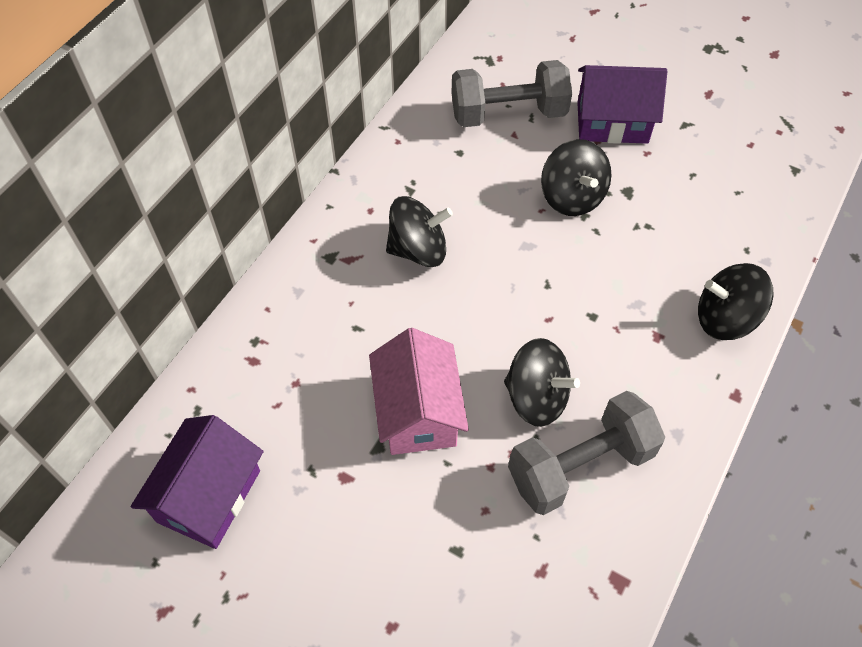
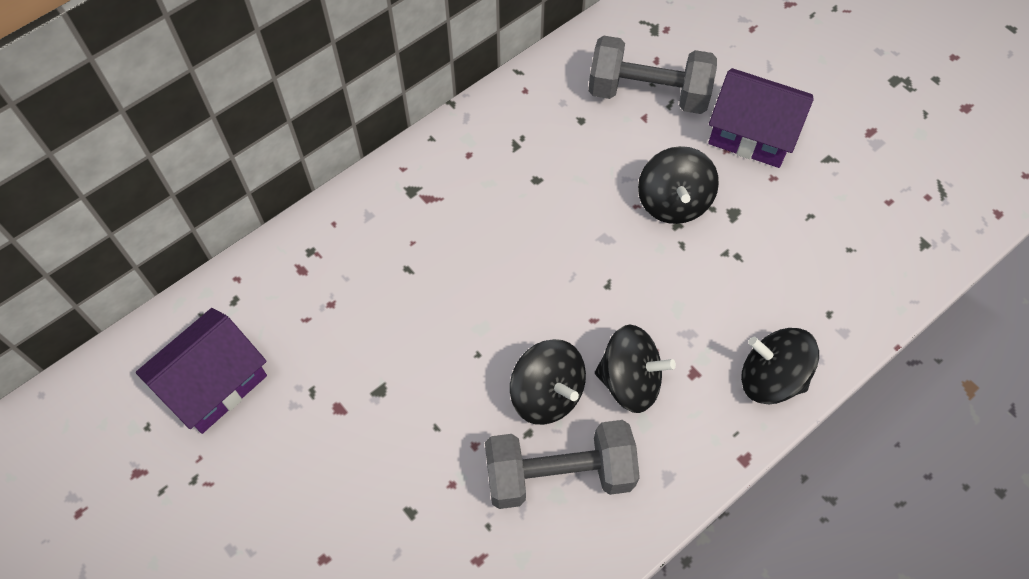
camera: 20 degrees right, 5 degrees up
(418, 250) = (497, 209): black spinning top -> black spinning top (630, 380)
(418, 412) = (430, 370): pink house -> none

